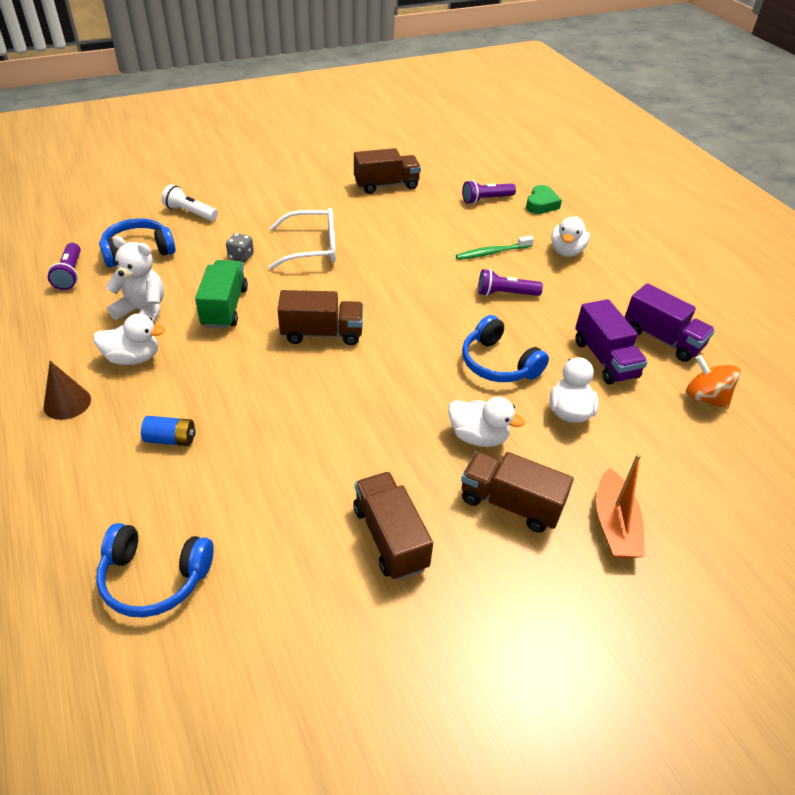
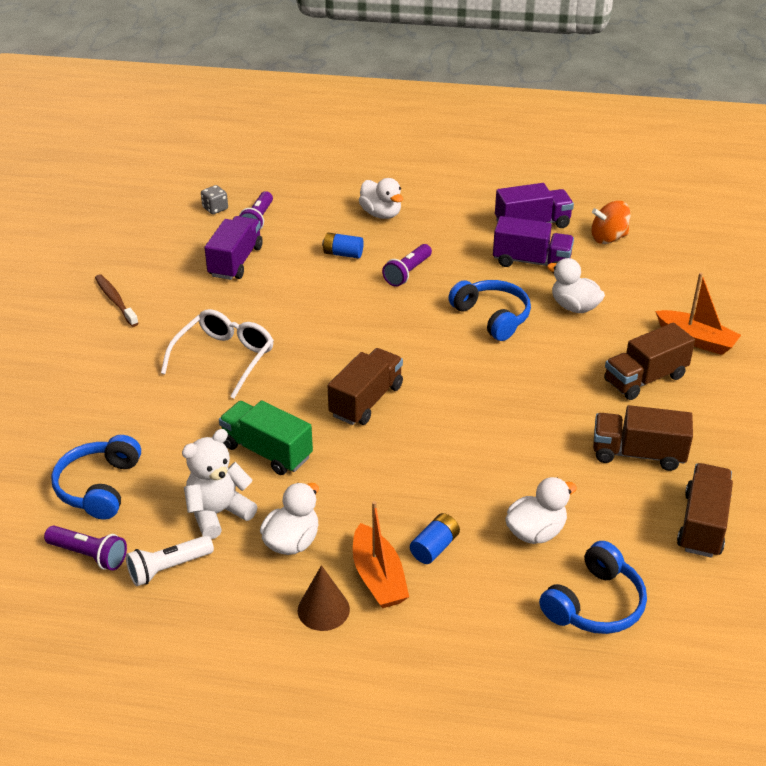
camera: 55 degrees left, 5 degrees down
(118, 419) = (378, 577): none -> orange boat
(190, 213) = (62, 423): white flashlight -> white flashlight (168, 568)
(241, 256) = (189, 412): grey dice -> grey dice (215, 208)
(331, 181) = (115, 300): none -> brown toothbrush
(386, 185) = (164, 268): brown truck -> brown truck (702, 524)
(426, 209) = (235, 261): none -> purple truck
(478, 437) = (566, 364): white duck -> white duck (536, 532)
(492, 252) = (343, 254): green toothbrush -> blue battery
(498, 363) = (492, 317): blue headphones -> blue headphones turned 120 degrees counterclockwise
(541, 204) = (299, 194): green heart -> none

